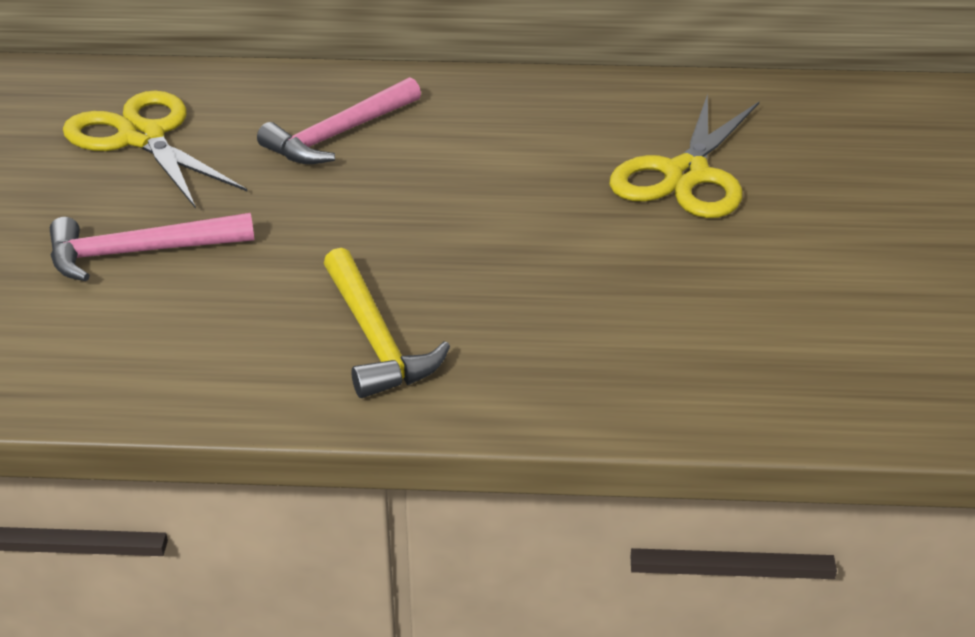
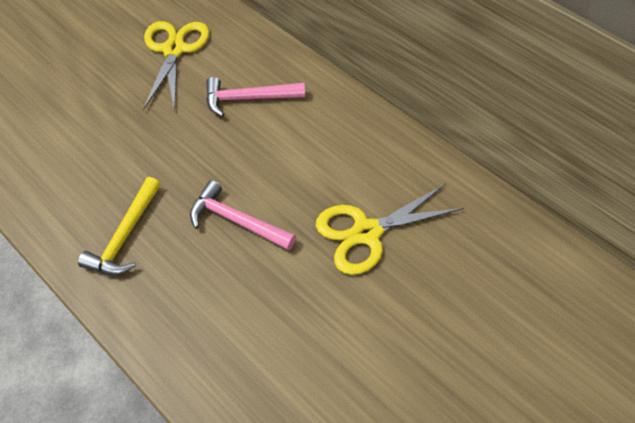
camera: 45 degrees right, 20 degrees up
(138, 253) = (102, 121): pink hammer -> pink hammer (237, 220)

